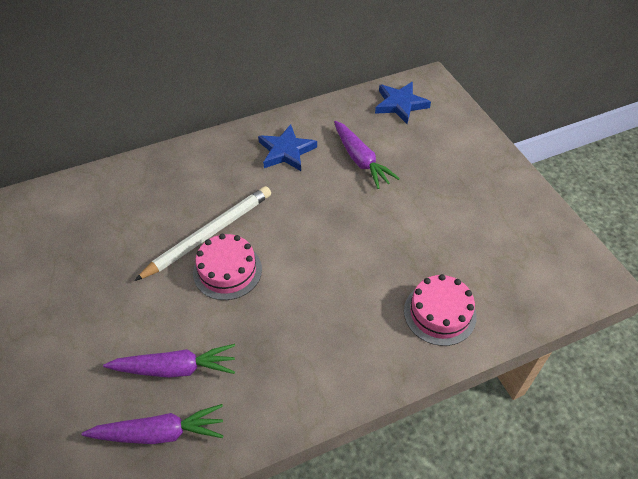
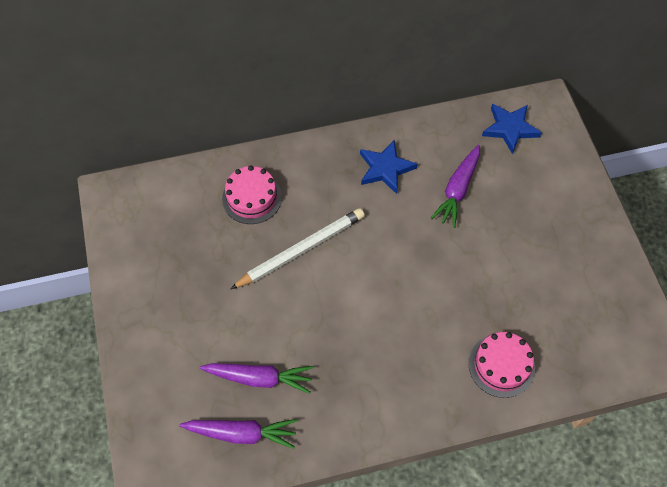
camera: 10 degrees right, 10 degrees up
(227, 271) = (314, 291): pink cake -> pink cake (252, 198)
(361, 160) = (457, 190): purple carrot -> purple carrot turned 45 degrees clockwise

